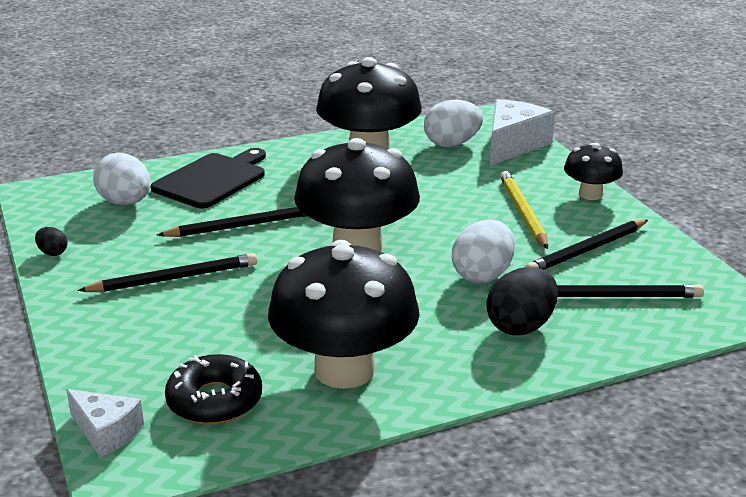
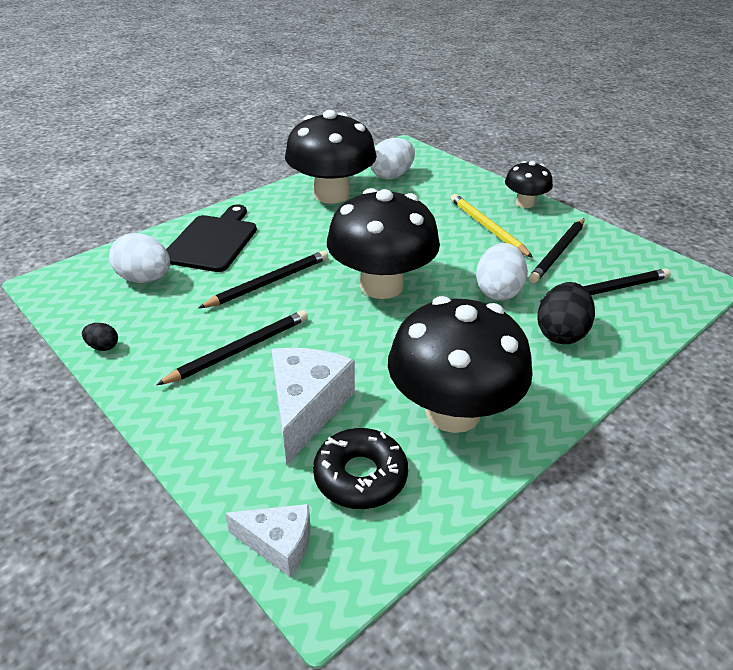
camera: 20 degrees left, 10 degrees up
(513, 145) = (438, 169): white cheese -> white cheese (306, 408)

